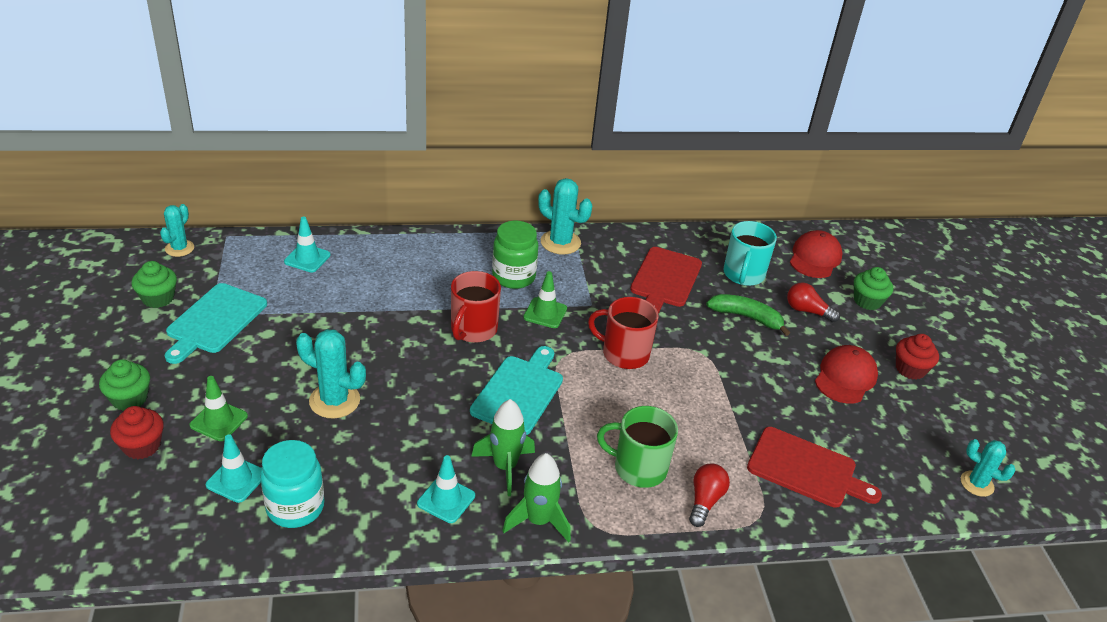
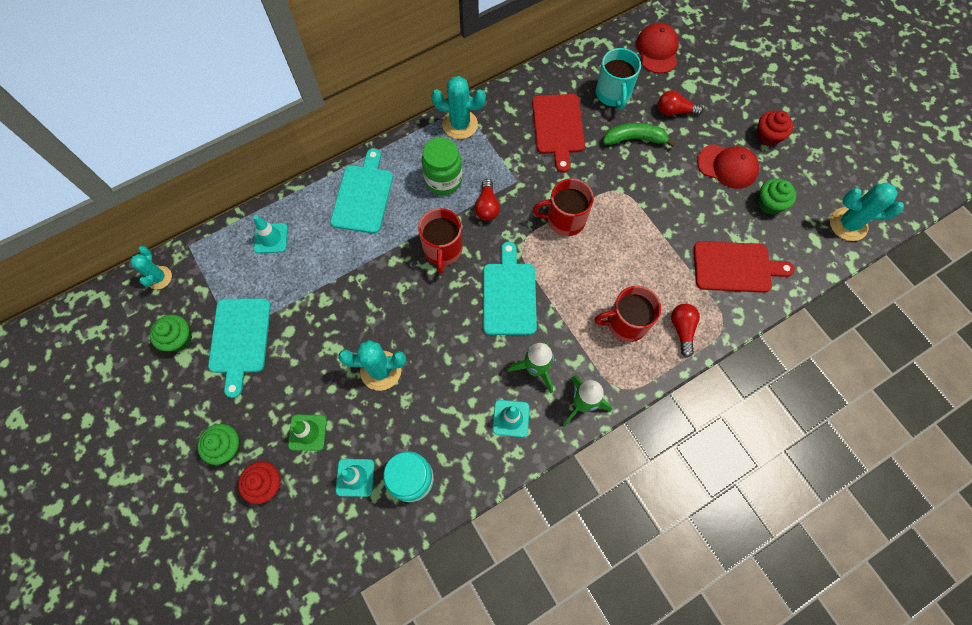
camera: 20 degrees left, 30 degrees up
(422, 260) = (363, 196): none -> turquoise cutting board
(545, 313) = (487, 206): green traffic cone -> red light bulb
(638, 468) = (625, 323): green mug -> red mug
(845, 377) = (727, 166): red cap -> red cap turned 105 degrees clockwise
(867, 301) = (712, 80): green cupcake -> green cupcake (769, 203)
(977, 484) = (848, 224): turquoise cactus -> turquoise cactus, size x1.54

